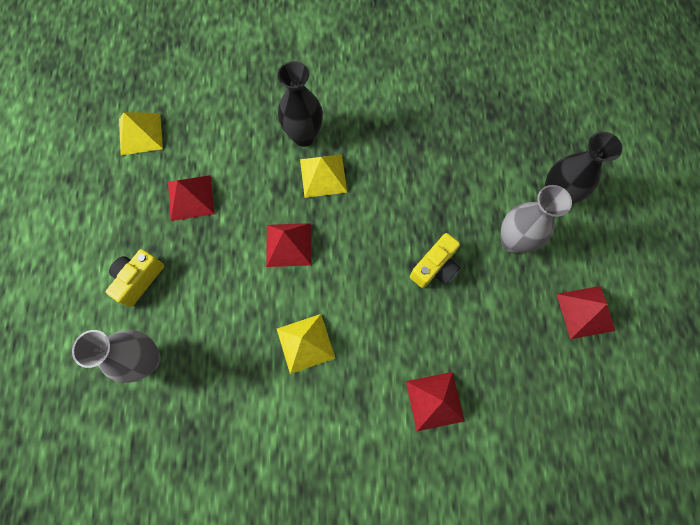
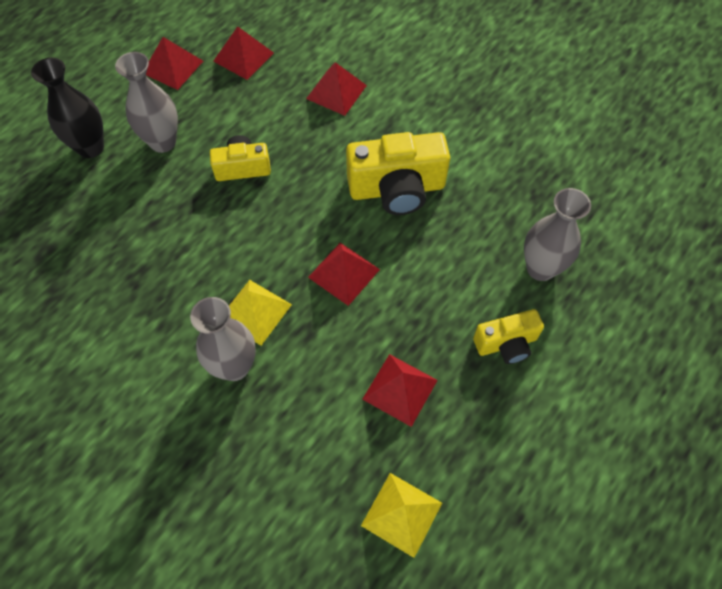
camera: 140 degrees left, 10 degrees down
(304, 136) = (234, 366): black vase -> grey vase
(305, 343) = (397, 189): yellow pyramid -> yellow camera
(544, 372) = (243, 57): none -> red pyramid

